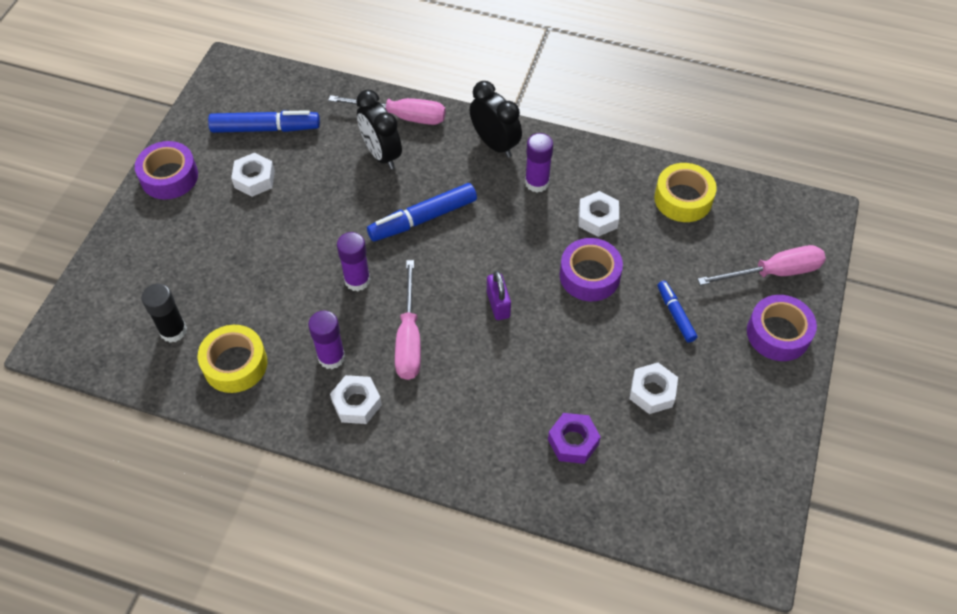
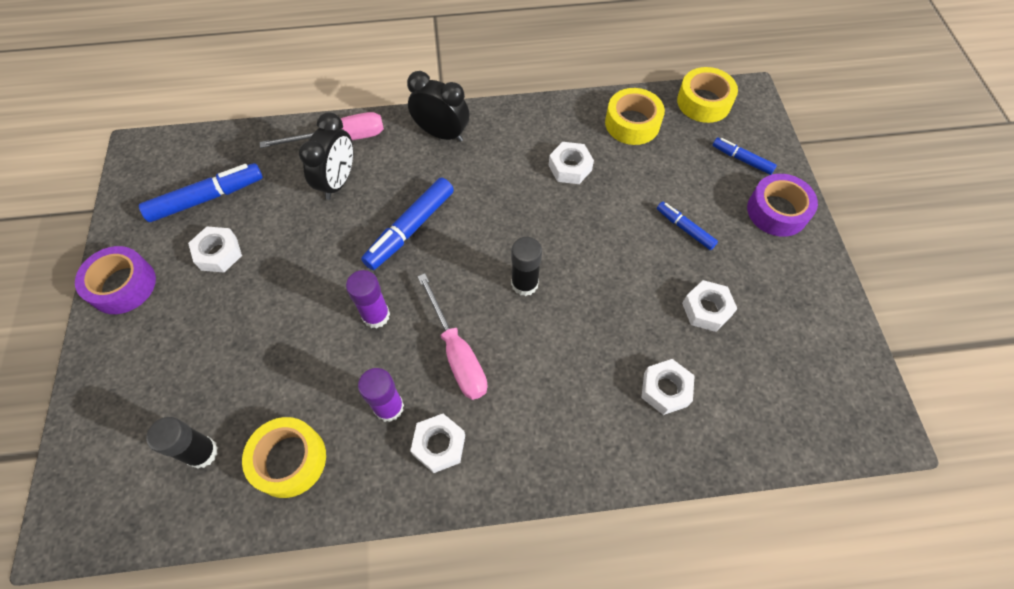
camera: 25 degrees left, 5 degrees up
(381, 154) = (338, 182): black clock -> black clock turned 105 degrees counterclockwise
(498, 304) = (524, 284): purple padlock -> black glue stick
(537, 182) = (498, 155): purple glue stick -> none
(573, 442) = (665, 389): purple nut -> white nut
(589, 275) = (592, 223): purple tape -> none
(769, 204) = (704, 102): none -> yellow tape
(773, 272) = (742, 159): pink screwdriver -> blue marker

